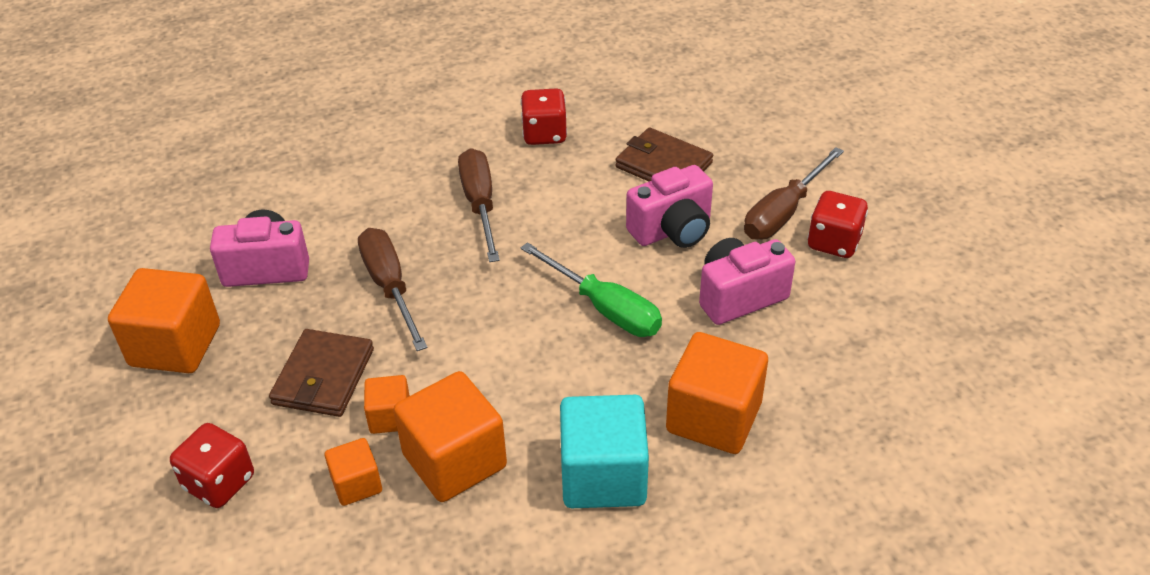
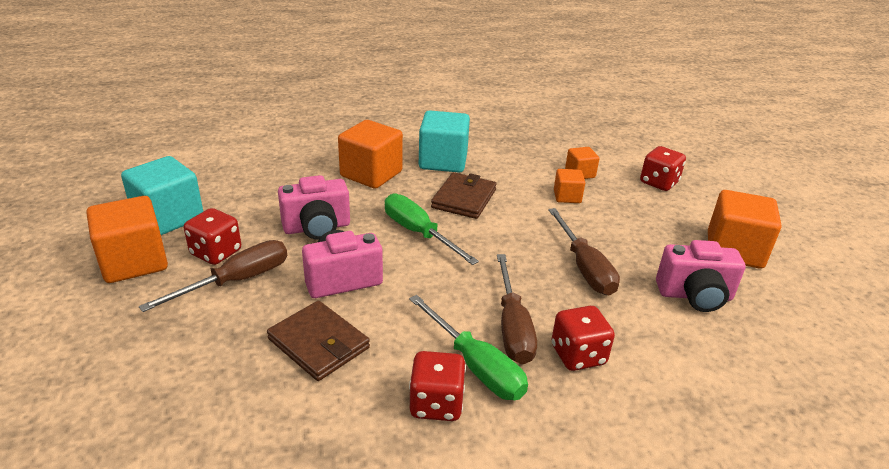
camera: 175 degrees left, 10 degrees down
(324, 376) = (616, 220): brown wallet -> brown wallet (464, 199)
(417, 187) = (578, 355): none -> red dice
(454, 461) = (525, 175): orange cube -> orange cube (134, 262)
(514, 165) = (475, 366): none -> green screwdriver
(936, 283) = (168, 217): none -> turquoise cube

